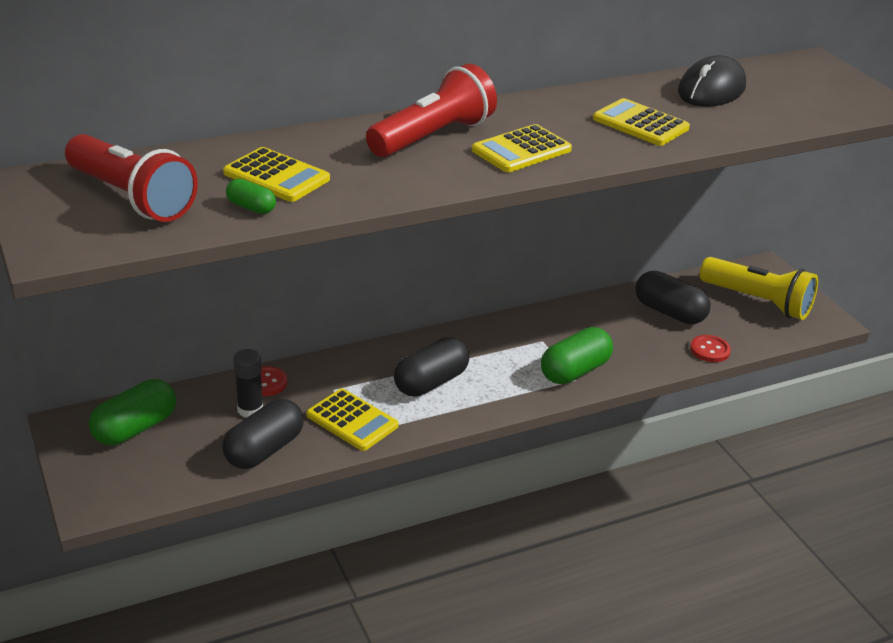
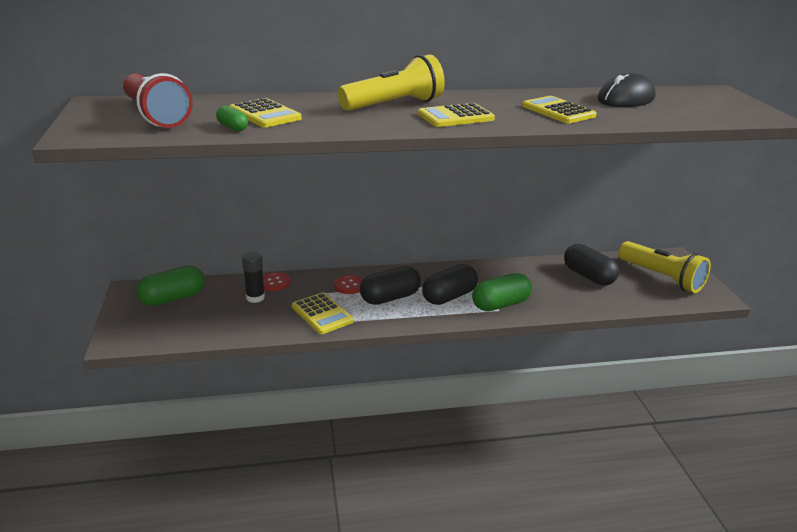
camera: 15 degrees right, 5 degrees down
(264, 450) = (251, 324): black capsule -> black capsule (449, 297)
(433, 137) = (394, 105): red flashlight -> yellow flashlight
(709, 350) = (612, 304): red button -> red button (349, 286)

